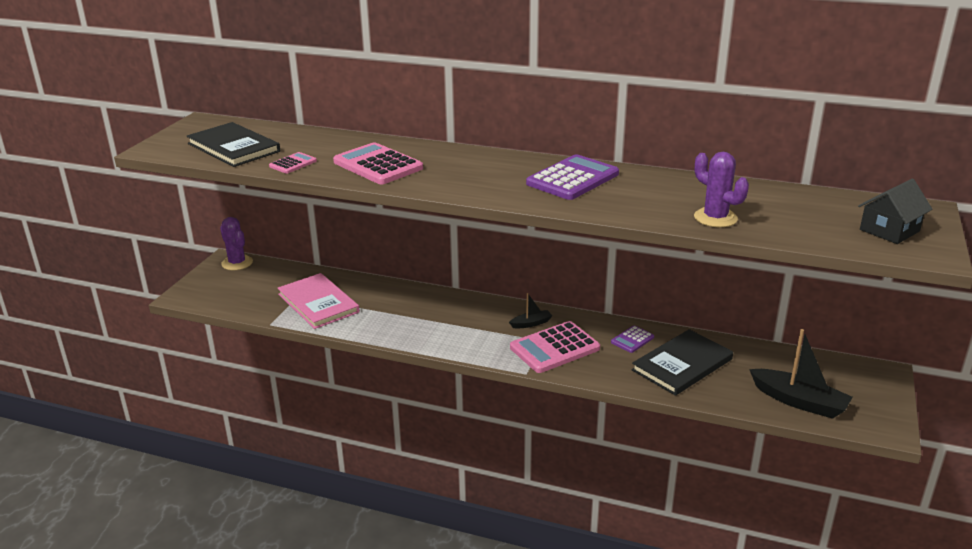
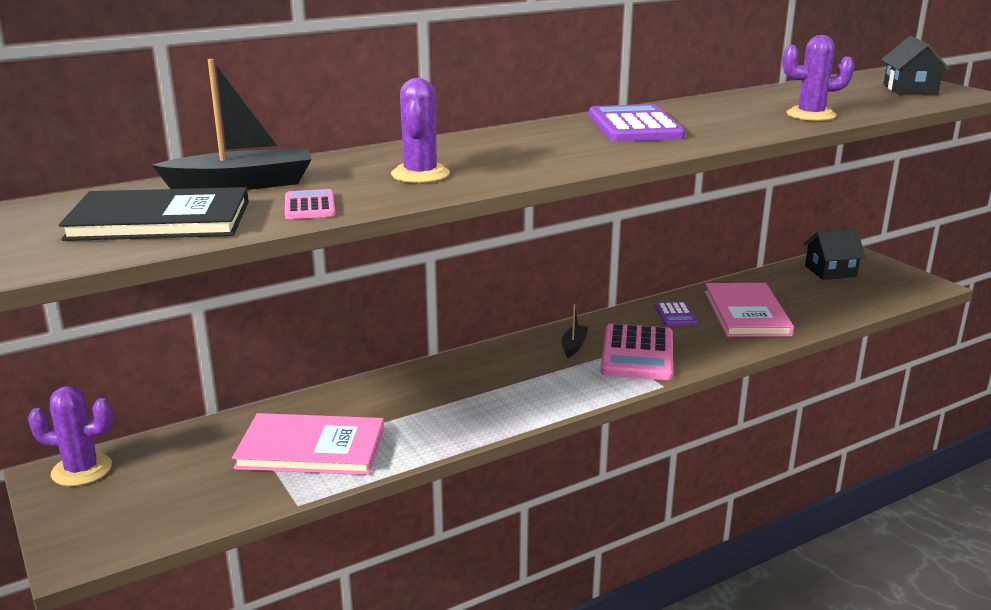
camera: 50 degrees left, 5 degrees down
(378, 165) = (420, 174): pink calculator -> purple cactus
(682, 365) = (746, 313): black book -> pink book
(799, 401) = (859, 296): black boat -> black boat (242, 184)
(825, 374) = (830, 271): none -> black house

